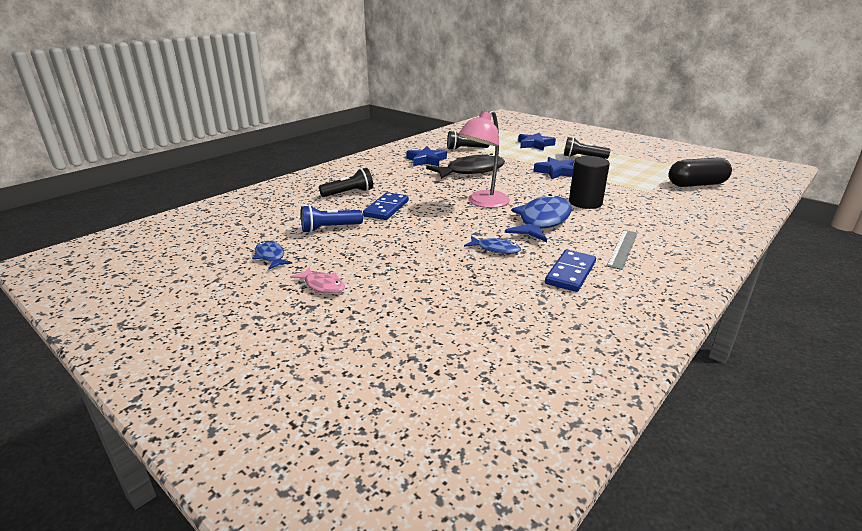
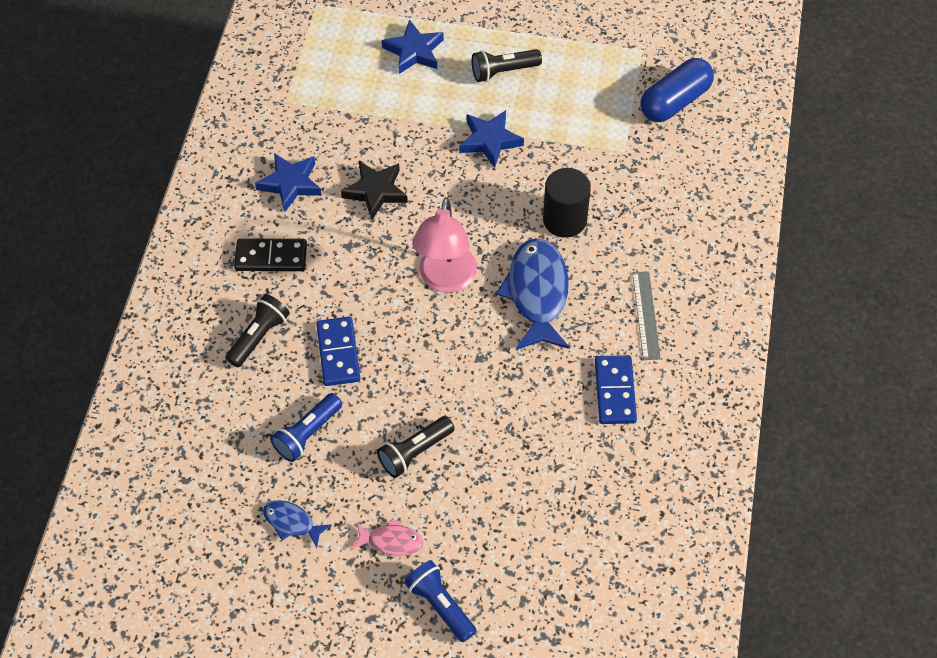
camera: 30 degrees left, 30 degrees up
(316, 330) = (440, 605): none -> blue flashlight
(389, 175) = (271, 257): none -> black domino
(466, 149) = (322, 115): black flashlight -> black flashlight (415, 452)
(471, 171) = (376, 191): black fish -> black star
(495, 249) = (519, 383): blue fish -> none
(696, 184) = (675, 101): black capsule -> blue capsule

